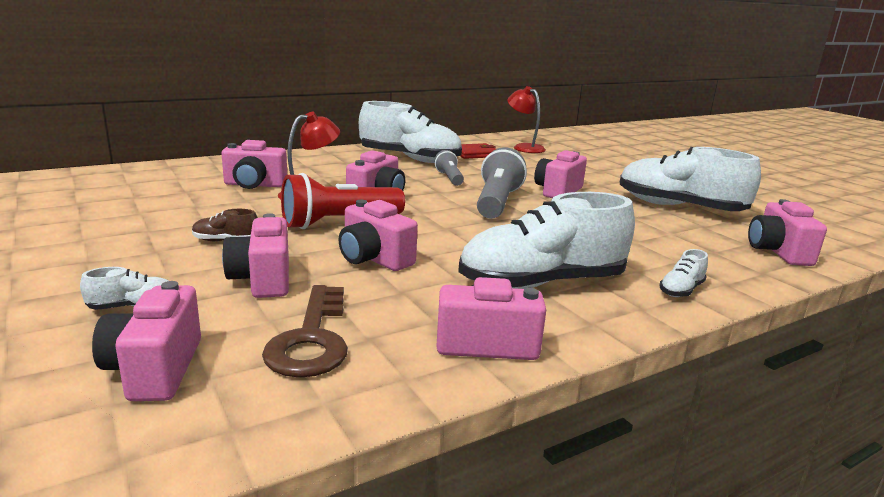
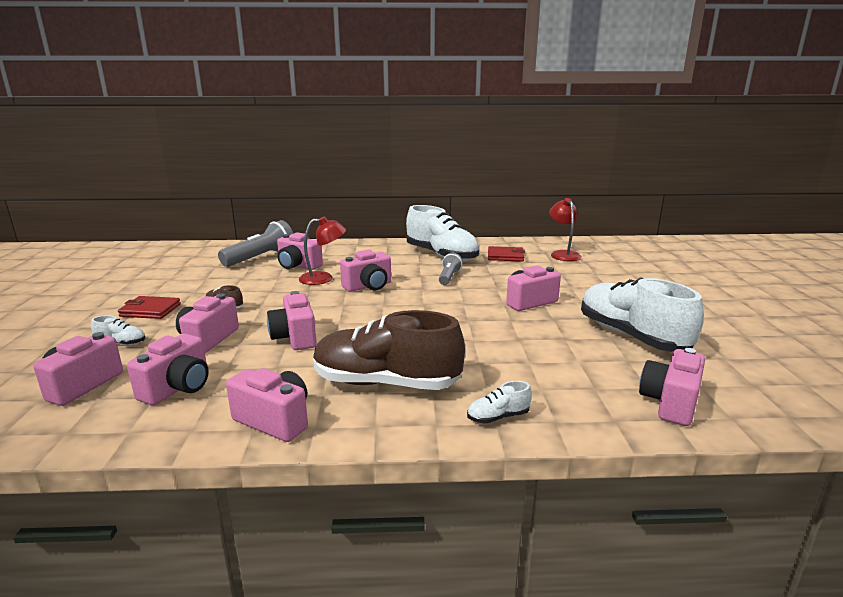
camera: 30 degrees right, 0 degrees up
(115, 261) = (150, 310): none -> red wallet
(311, 339) = (178, 388): brown key -> pink camera
(339, 223) = (312, 304): red flashlight -> none
(497, 202) = (456, 305): grey flashlight -> grey flashlight (261, 258)
(541, 283) = (386, 383): white shoe -> brown shoe

